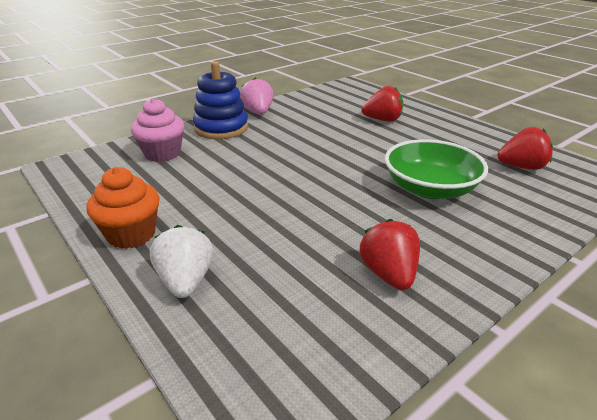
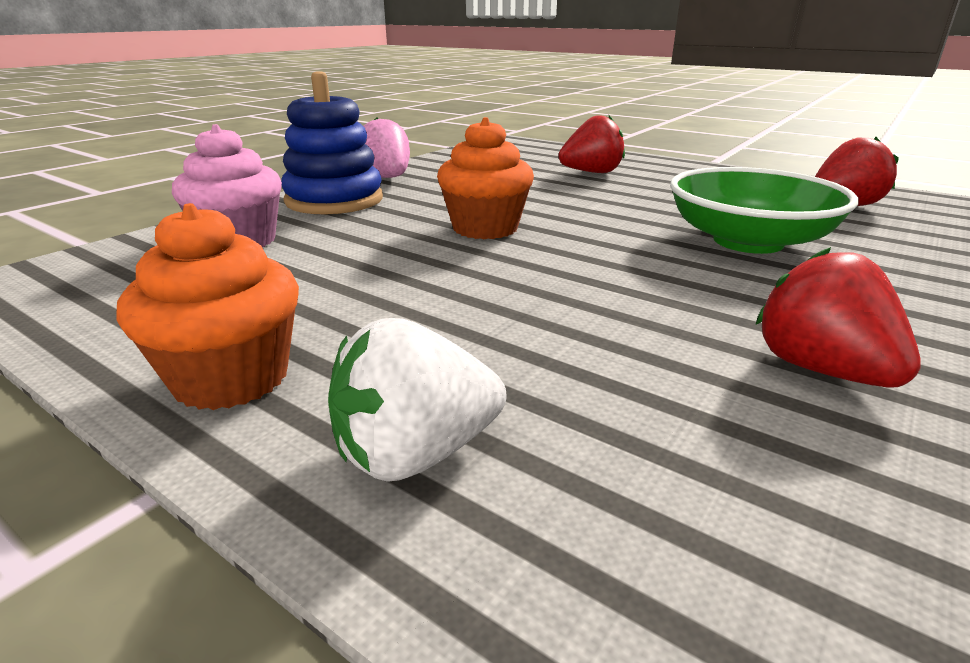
camera: 15 degrees left, 5 degrees down
(185, 281) = (416, 453): white strawberry -> white strawberry turned 90 degrees counterclockwise
(289, 160) = (485, 228): none -> orange cupcake

